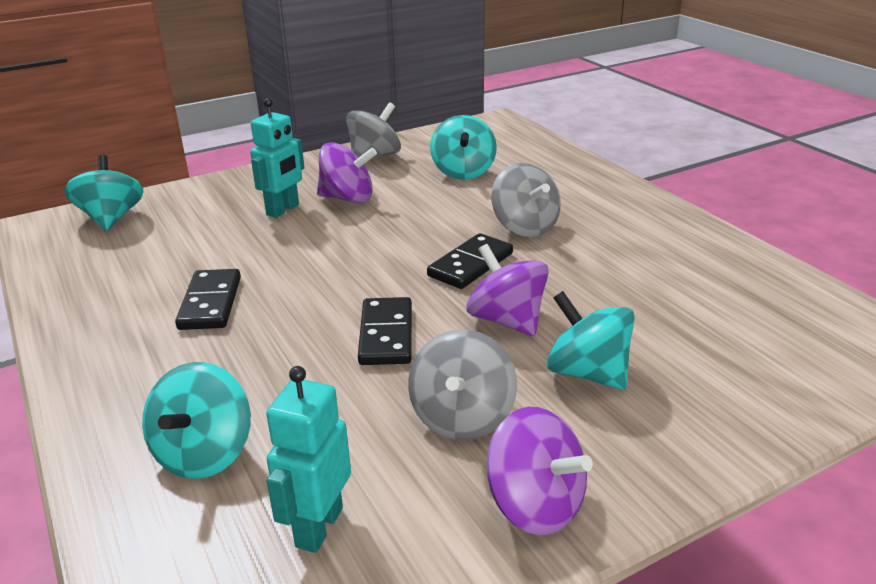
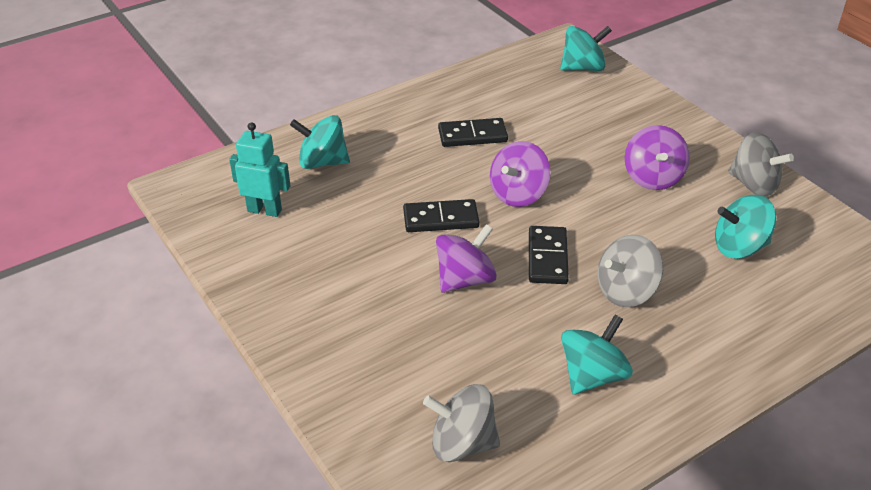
camera: 85 degrees right, 10 degrees up
(283, 210) = (620, 145): turquoise robot -> none
(462, 417) = (351, 259): grey spinning top -> grey spinning top (462, 443)
(470, 264) = (547, 257): black domino -> black domino turned 60 degrees clockwise
(535, 504) = (272, 291): purple spinning top -> purple spinning top (518, 194)
(587, 373) = (399, 322): turquoise spinning top -> turquoise spinning top (592, 375)

